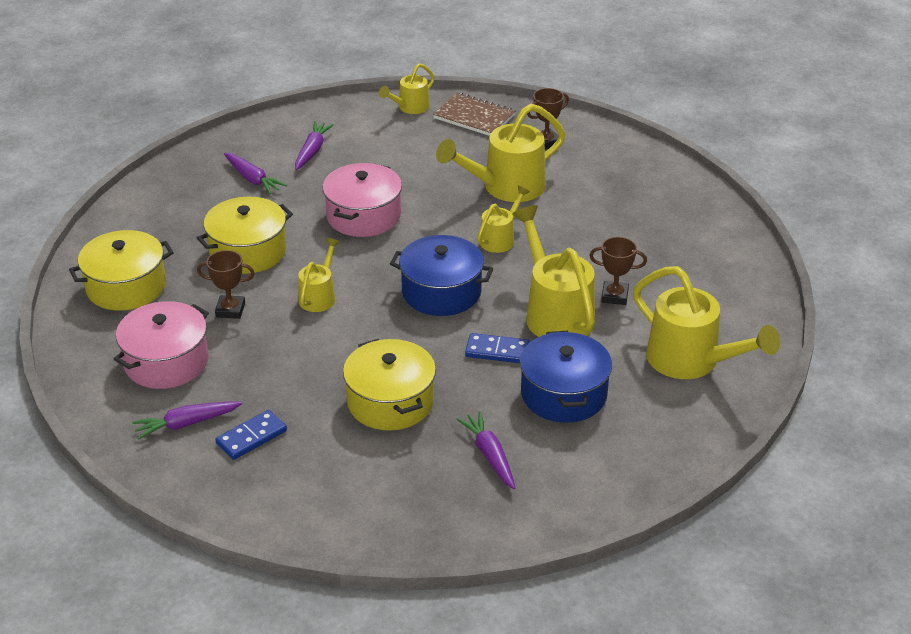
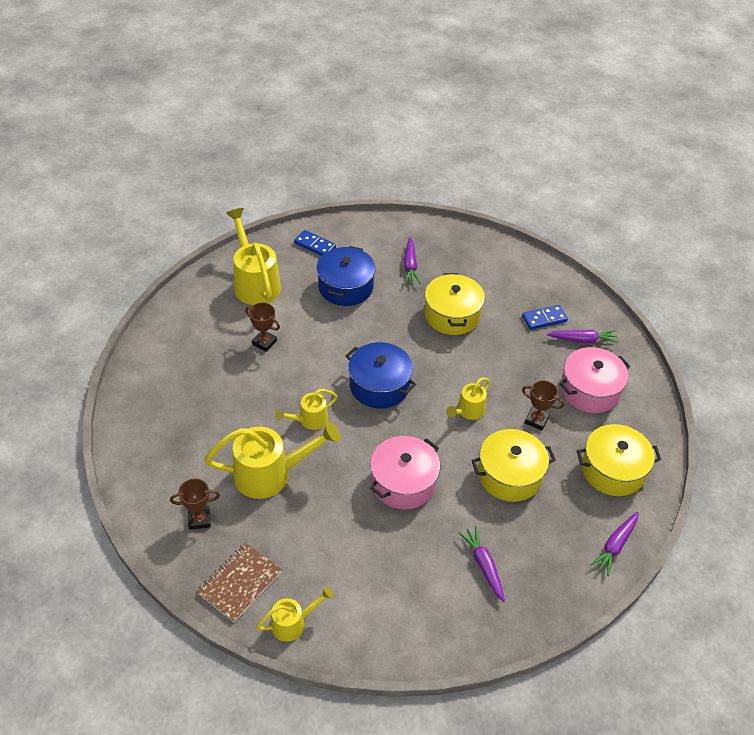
camera: 160 degrees left, 10 degrees up
(312, 151) = (416, 587): purple carrot -> purple carrot (615, 545)
(474, 117) = (240, 583): brown notebook -> brown notebook turned 75 degrees clockwise
(497, 351) = (368, 327): blue domino -> blue domino (315, 245)
(555, 313) = (313, 343): yellow watering can -> none

